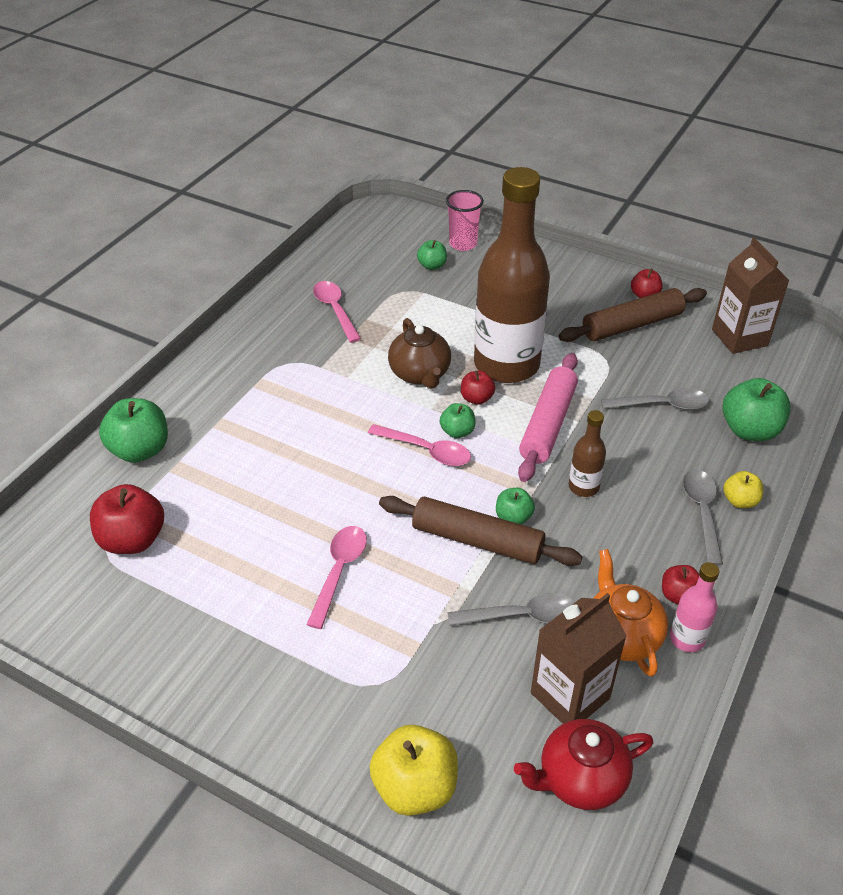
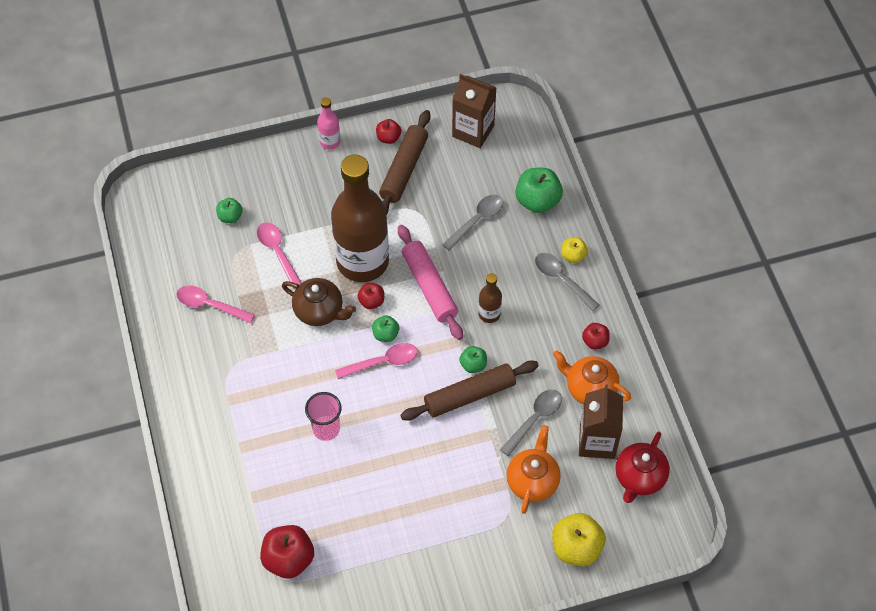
camera: 45 degrees left, 15 degrees up
(140, 450) = (217, 505): green apple -> none
(339, 572) = (421, 476): pink spoon -> pink spoon (277, 252)
(448, 673) = (532, 481): none -> orange teapot
(463, 244) = (229, 181): pink cup -> pink cup (326, 429)
(687, 639) = (619, 363): pink bottle -> pink bottle (330, 142)

